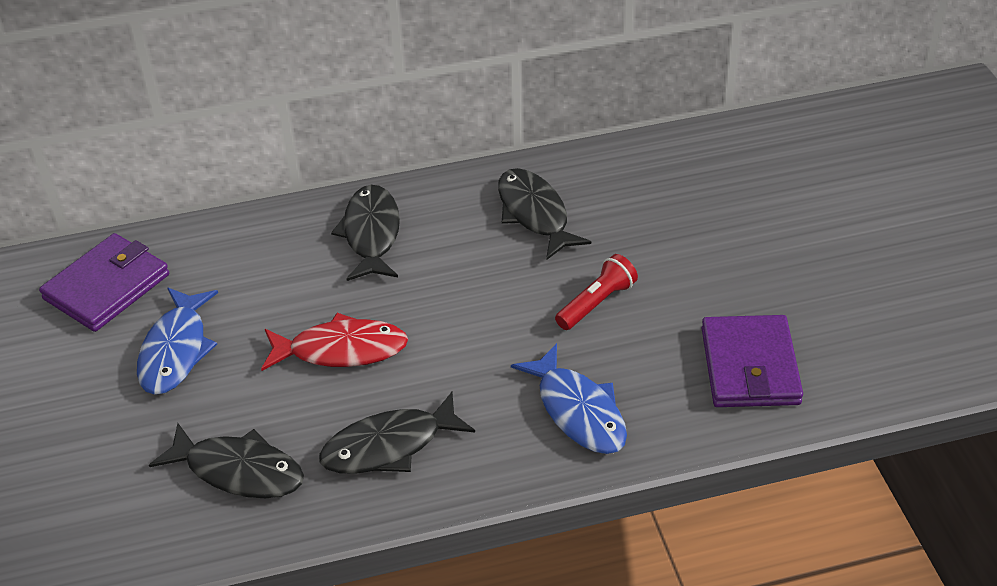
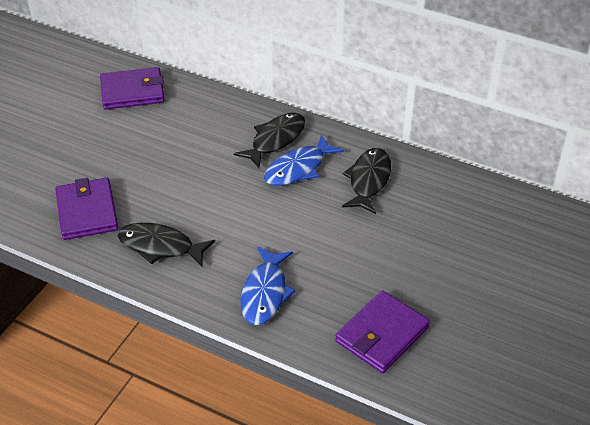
camera: 40 degrees right, 0 degrees up
(176, 350) = (126, 139): blue fish -> blue fish (298, 168)
(238, 471) = (87, 212): black fish -> purple wallet
(341, 350) = (194, 187): red fish -> none
(596, 303) = (342, 246): red flashlight -> none

